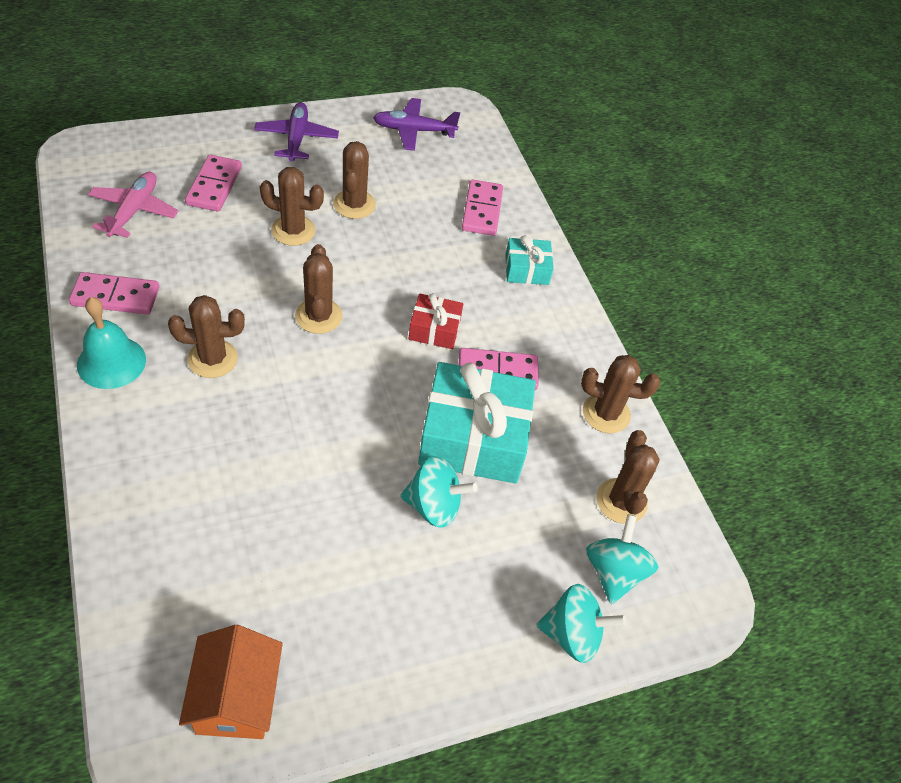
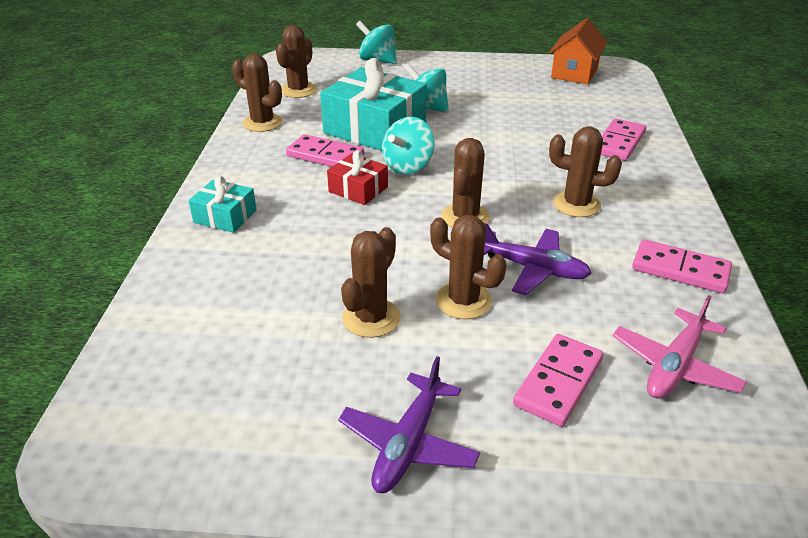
camera: 150 degrees left, 15 degrees down
(111, 362) = (673, 218): turquoise bell -> none
(413, 130) = (207, 419): purple plane -> purple plane (533, 268)
(482, 210) = (215, 281): pink domino -> pink domino (619, 143)
(614, 572) = (333, 71): turquoise spinning top -> turquoise spinning top (408, 166)

